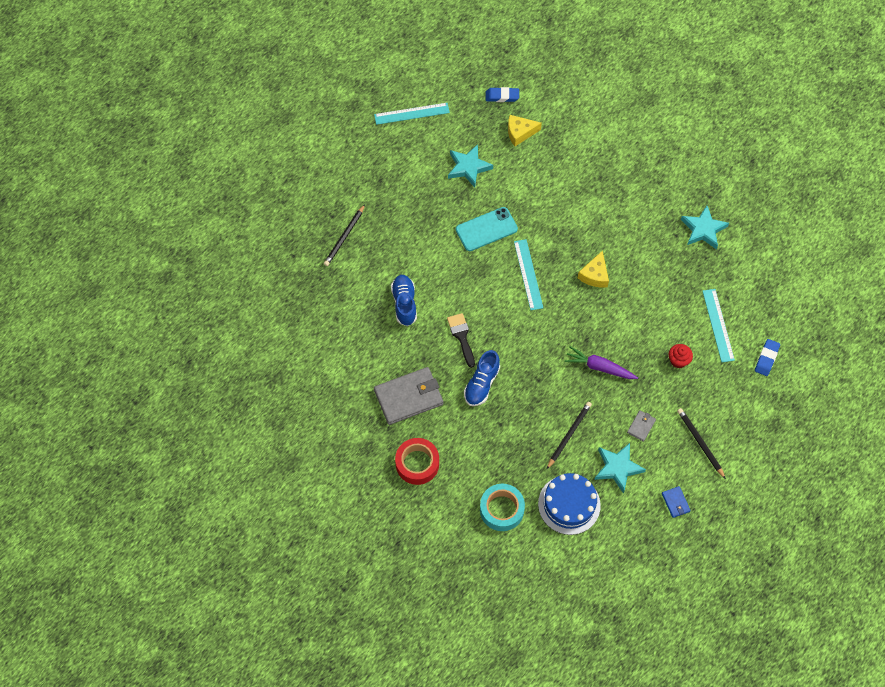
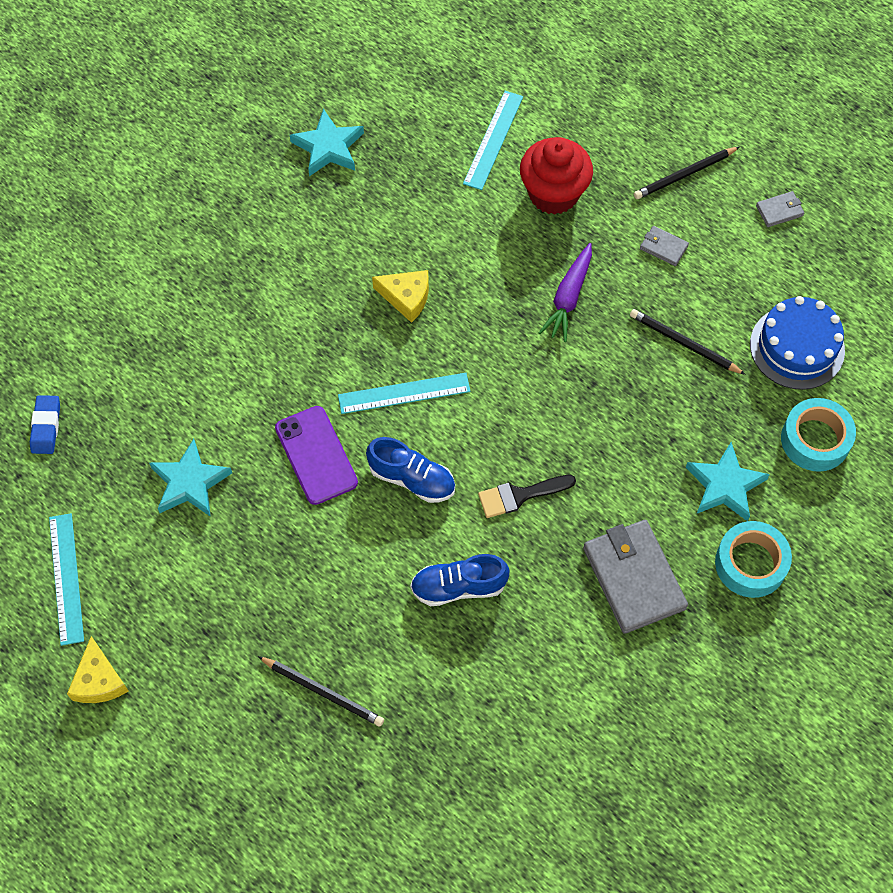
camera: 90 degrees left, 0 degrees up
(417, 464) = (750, 563): red tape -> turquoise tape
(481, 384) = (604, 466): blue shoe -> blue shoe (412, 479)
(486, 229) = (316, 455): turquoise phone -> purple phone
(520, 132) = (125, 399): yellow cheese -> yellow cheese (99, 680)
(617, 468) = (732, 281): turquoise star -> turquoise star (725, 485)
(675, 502) = (779, 211): blue wallet -> grey wallet
(678, 360) = (553, 194): red cupcake -> red cupcake, size x1.97
(718, 325) = (493, 140): turquoise ruler -> turquoise ruler turned 60 degrees counterclockwise
(766, 358) = (546, 85): blue eraser -> none

